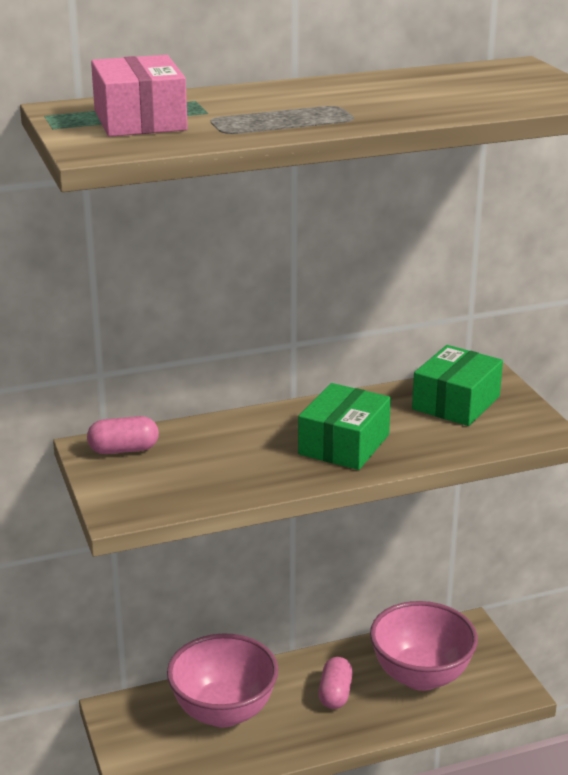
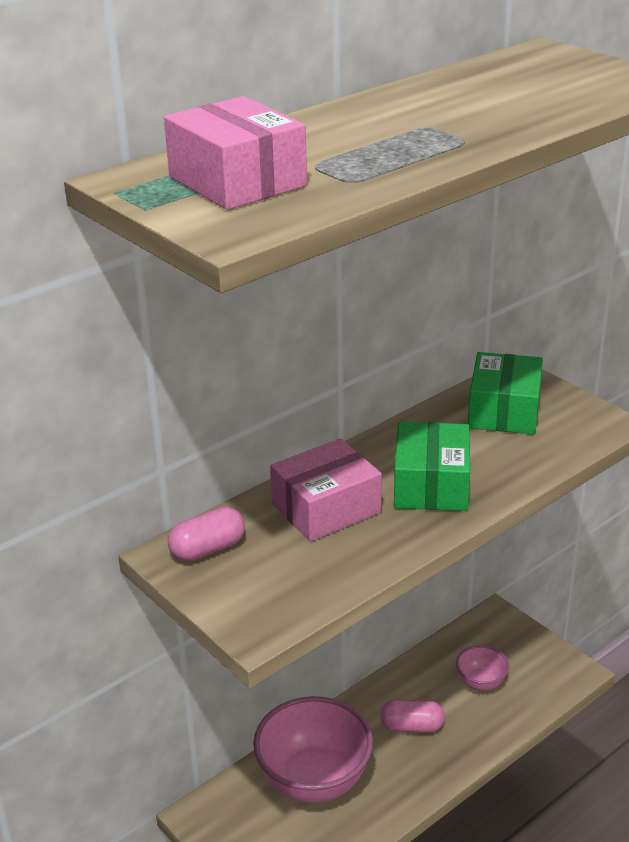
camera: 20 degrees left, 5 degrees up
(241, 442) = (326, 508): none -> pink box
(335, 694) = (412, 727): pink capsule -> pink capsule turned 75 degrees counterclockwise
(421, 676) = (481, 683): pink bowl -> pink bowl, size x0.49

